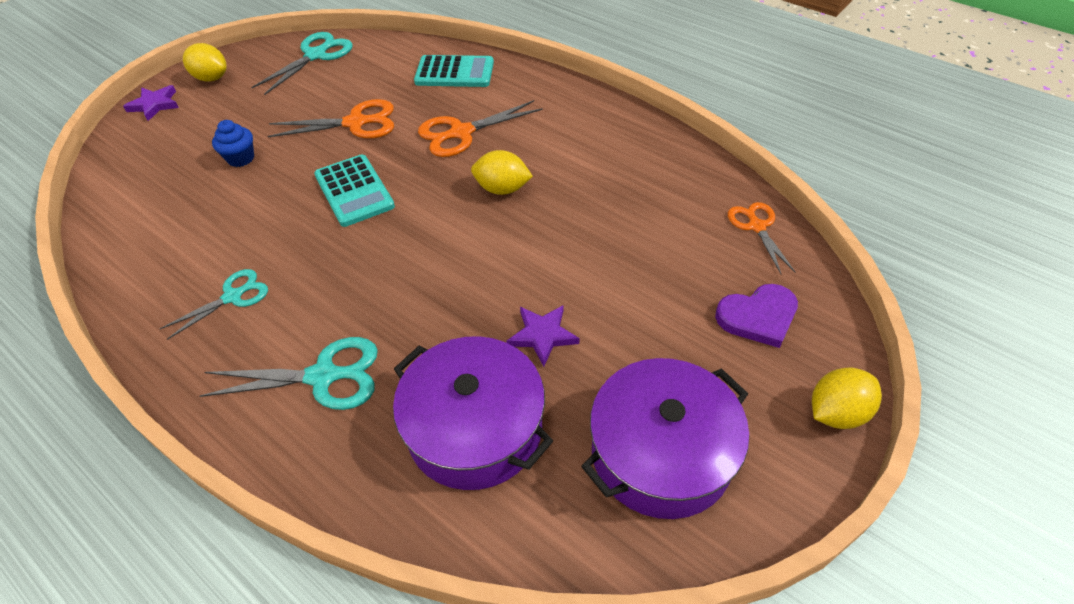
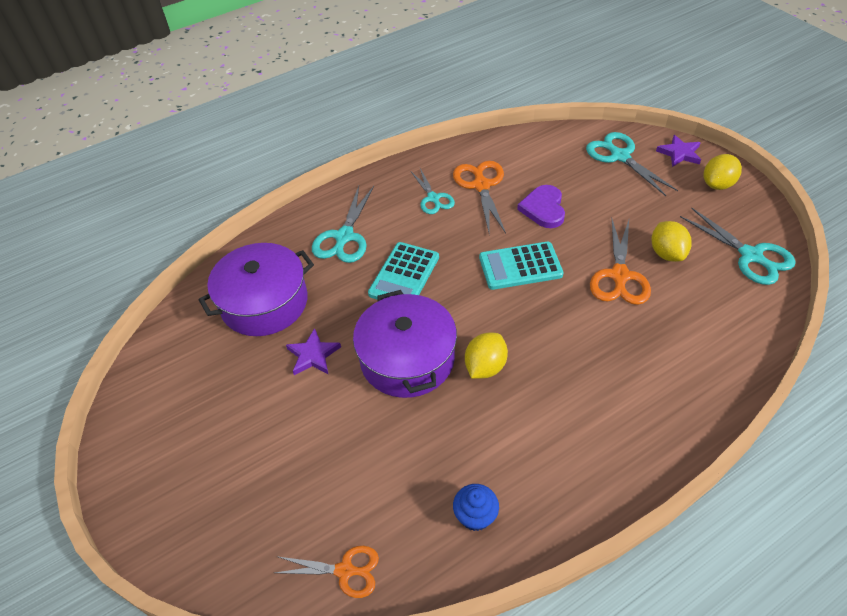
camera: 110 degrees right, 0 degrees up
(155, 145) = (620, 156): none -> turquoise scissors
(241, 158) = (587, 202): blue cupcake -> blue cupcake (475, 516)
(454, 72) = (697, 367): turquoise calculator -> turquoise calculator (404, 275)
(461, 133) = (581, 352): orange scissors -> orange scissors (481, 186)
(661, 453) = (186, 395): purple pot -> purple pot (407, 359)
(758, 317) = (247, 513): purple heart -> purple heart (543, 209)
(836, 412) = (139, 523): yellow lemon -> yellow lemon (667, 253)

